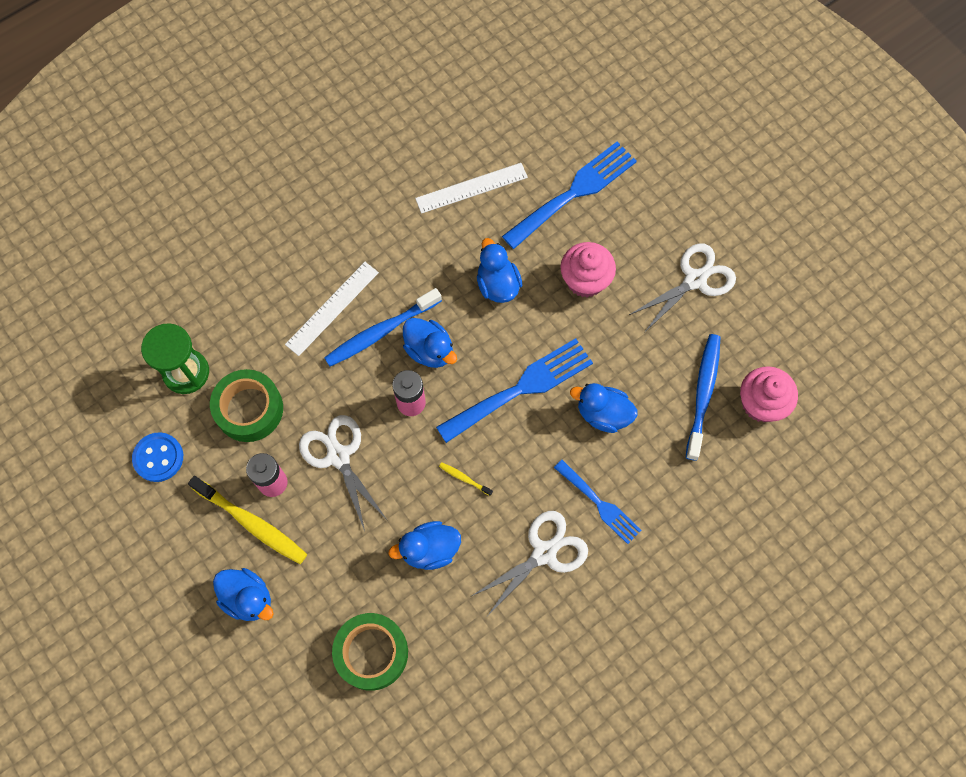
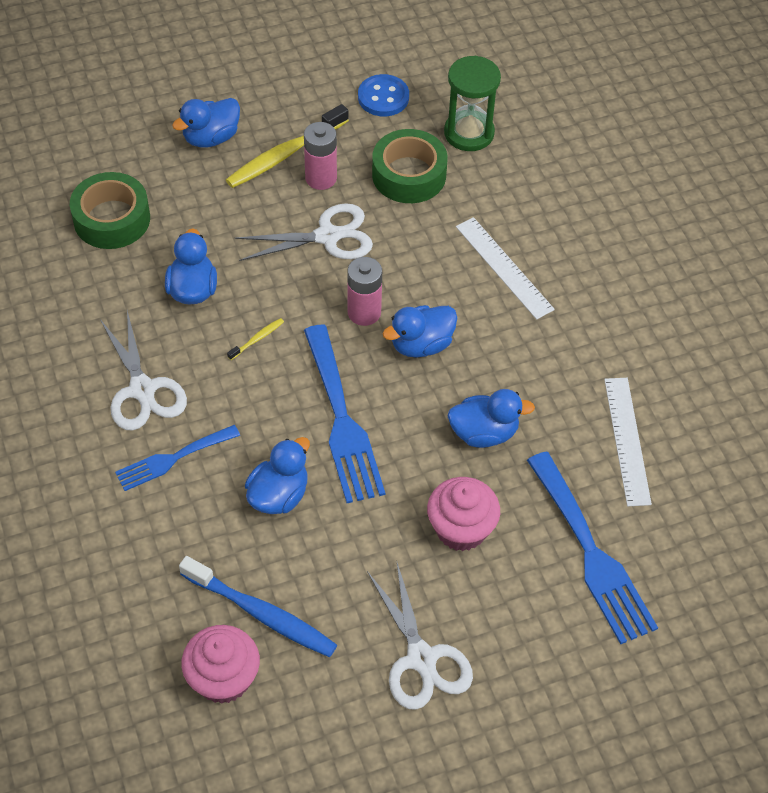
camera: 105 degrees right, 15 degrees down
(380, 332) = (459, 304): blue toothbrush -> none

